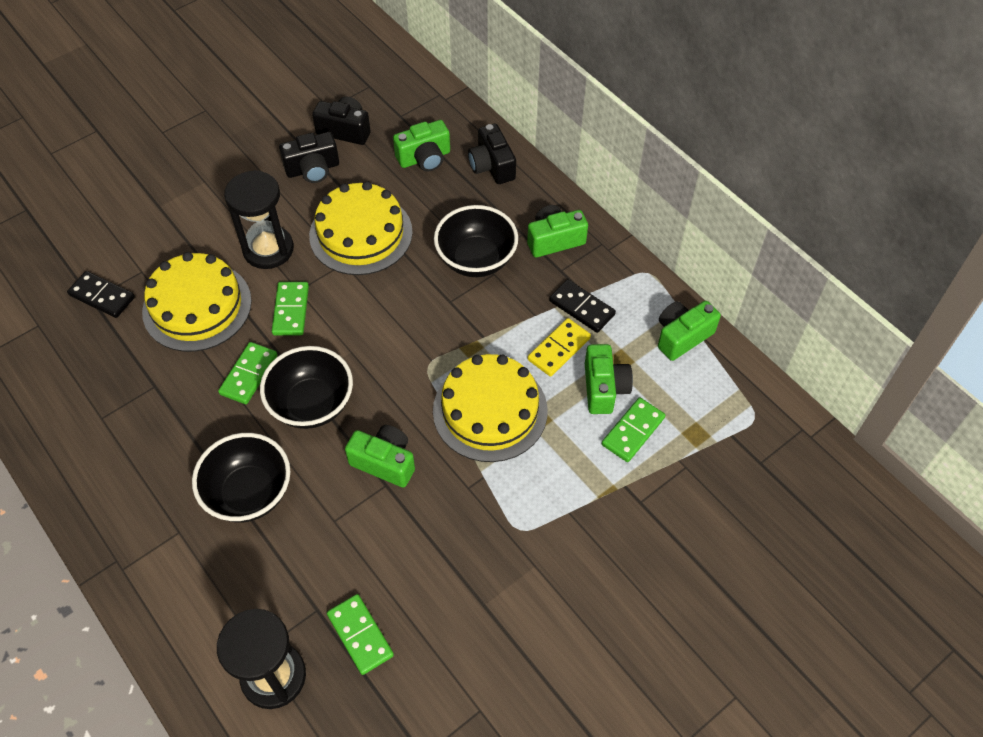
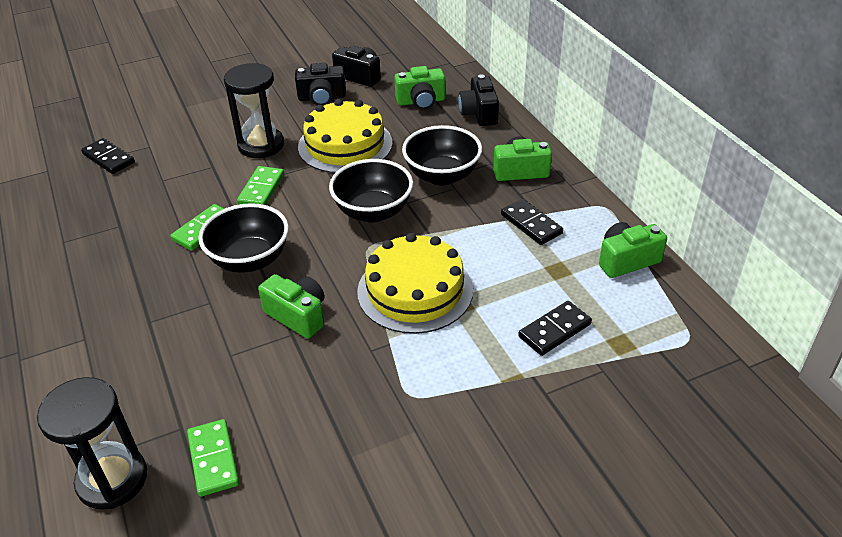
camera: 15 degrees right, 15 degrees down
(197, 306) = (183, 175): yellow cake -> none
(249, 493) = (162, 319): black bowl -> black bowl (373, 212)
(559, 349) = (499, 252): yellow domino -> none
(604, 388) = (534, 290): green camera -> none
(633, 431) = (554, 330): green domino -> black domino

